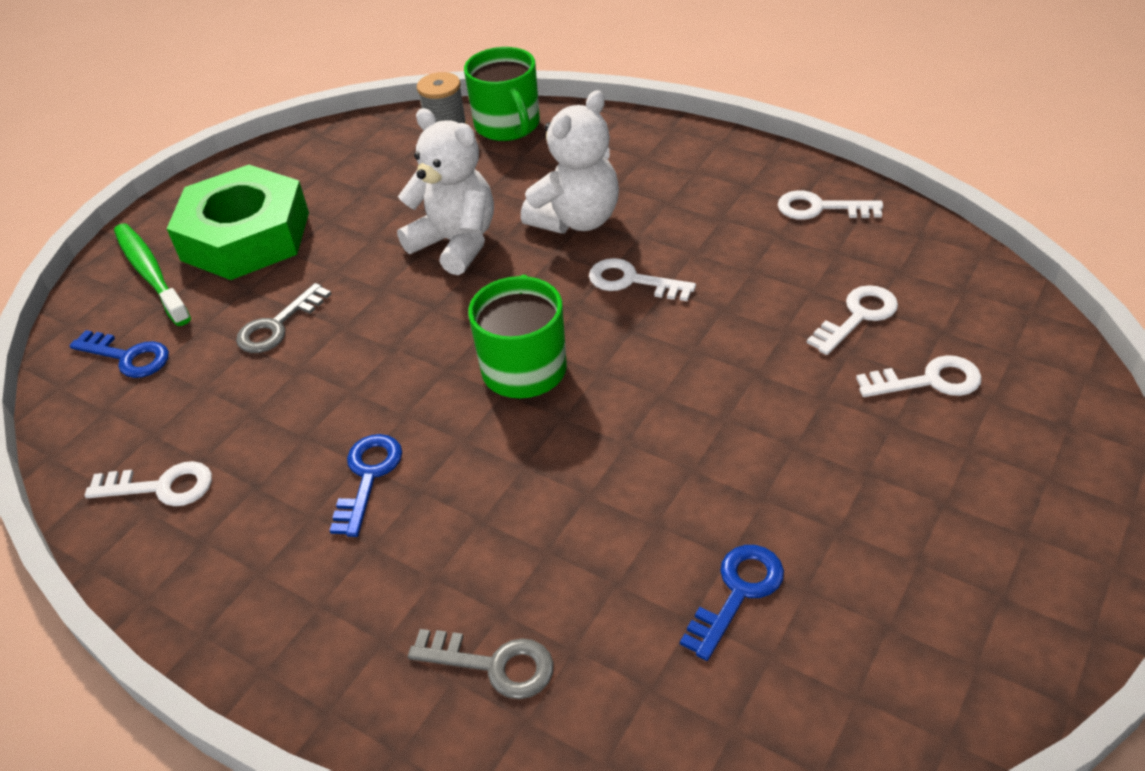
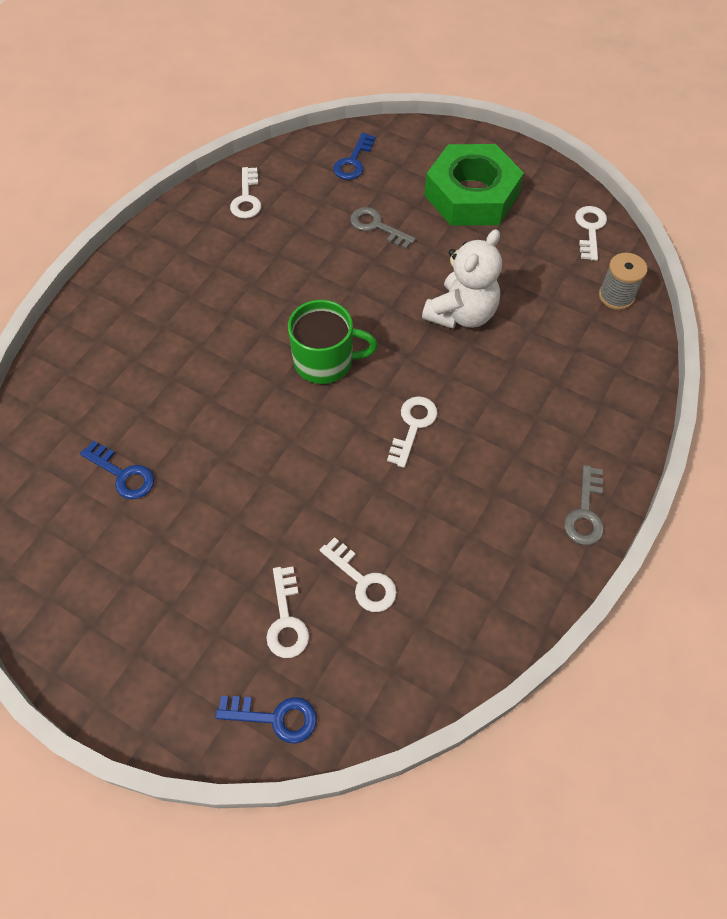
camera: 85 degrees right, 15 degrees up
(151, 274) = (432, 155): green toothbrush -> none
(368, 477) = (240, 288): blue key -> blue key (275, 717)
(493, 664) = (101, 356): grey key -> grey key (585, 512)
(508, 126) = (624, 338): green mug -> none
(576, 220) = (490, 389): white teddy bear -> none
(820, 208) = (507, 572): white key -> white key (590, 229)

